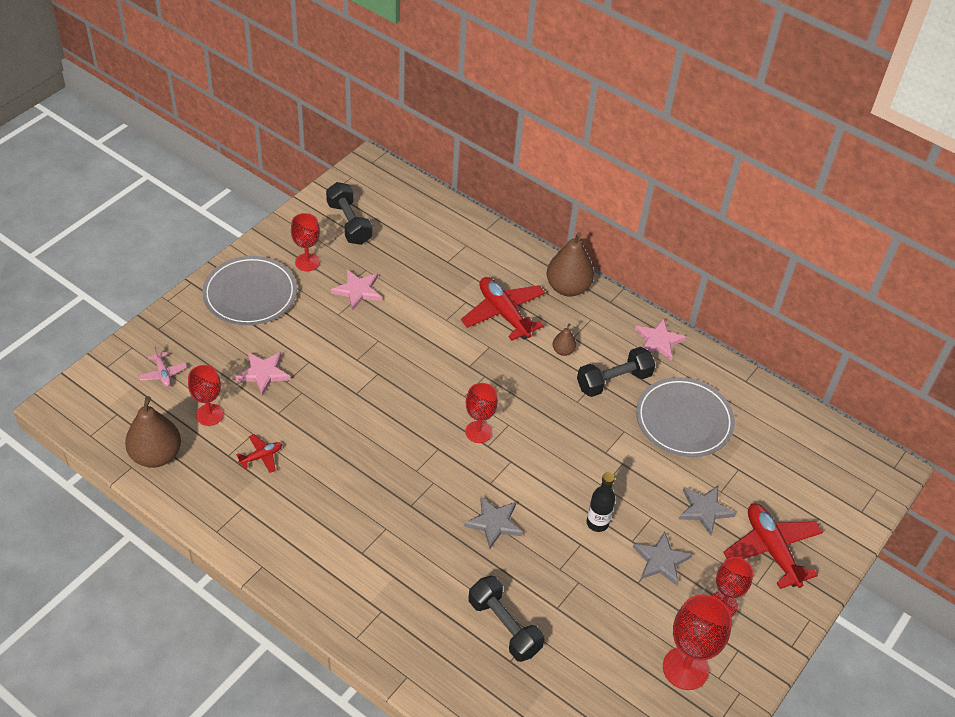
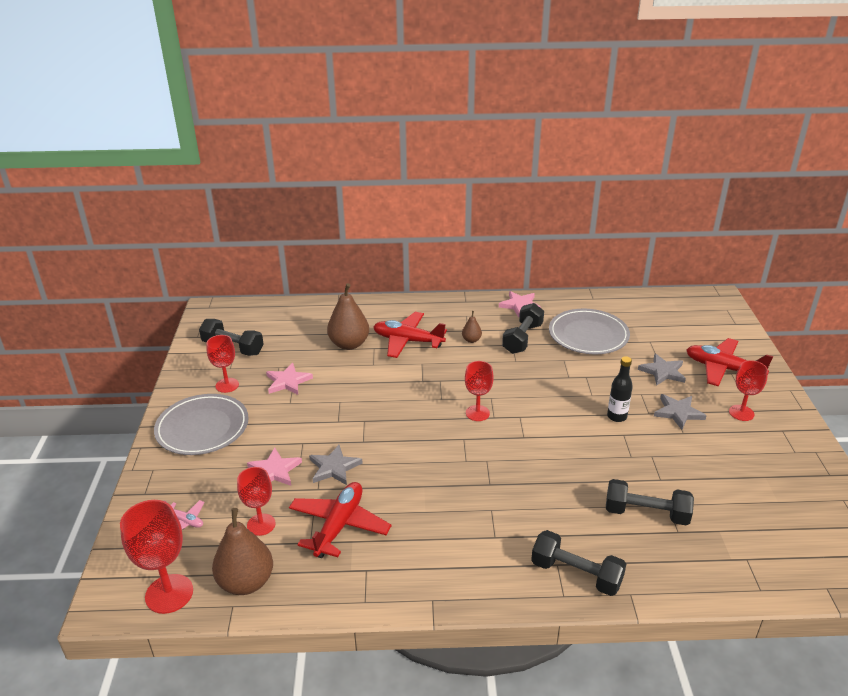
camera: 35 degrees left, 15 degrees down
(261, 456) = (339, 525): red plane -> red plane, size x2.06
(385, 629) = (576, 574): none -> black dumbbell
(494, 523) = (557, 458): grey star -> grey star (334, 467)
(567, 287) = (430, 307): brown pear -> brown pear (349, 344)
(685, 668) = (772, 460): red goblet -> red goblet (169, 594)

